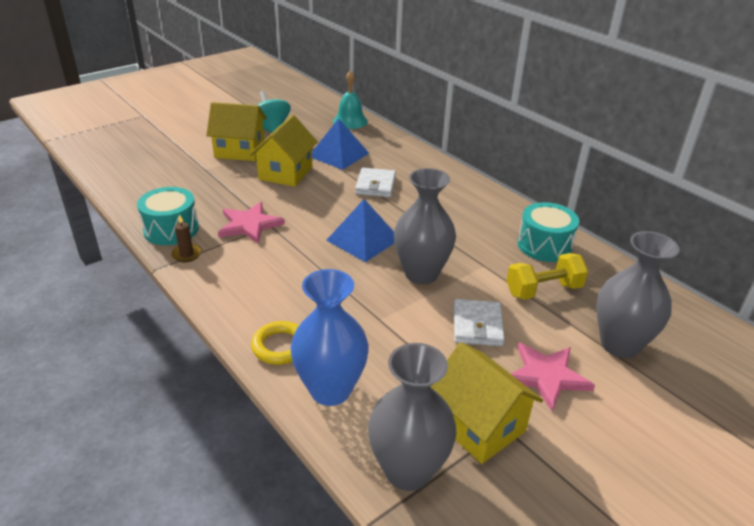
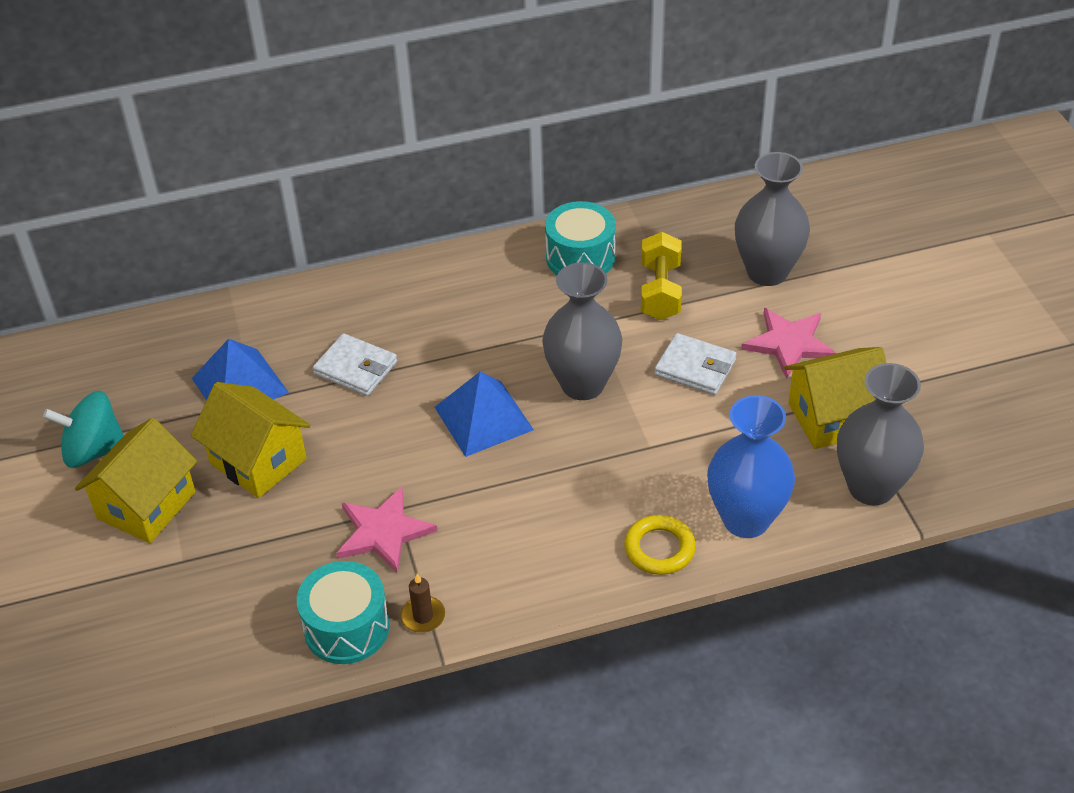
camera: 65 degrees left, 10 degrees up
(350, 121) = (135, 342): turquoise bell -> none

